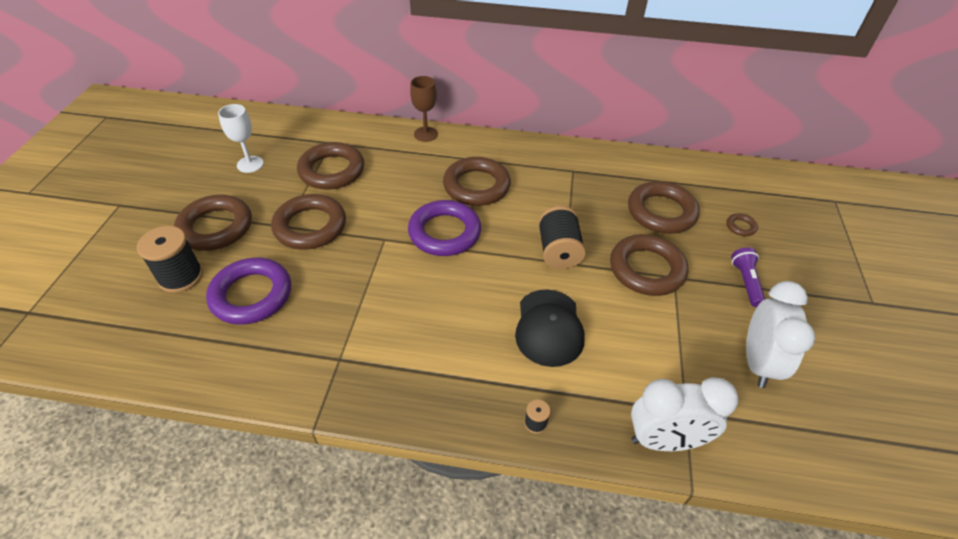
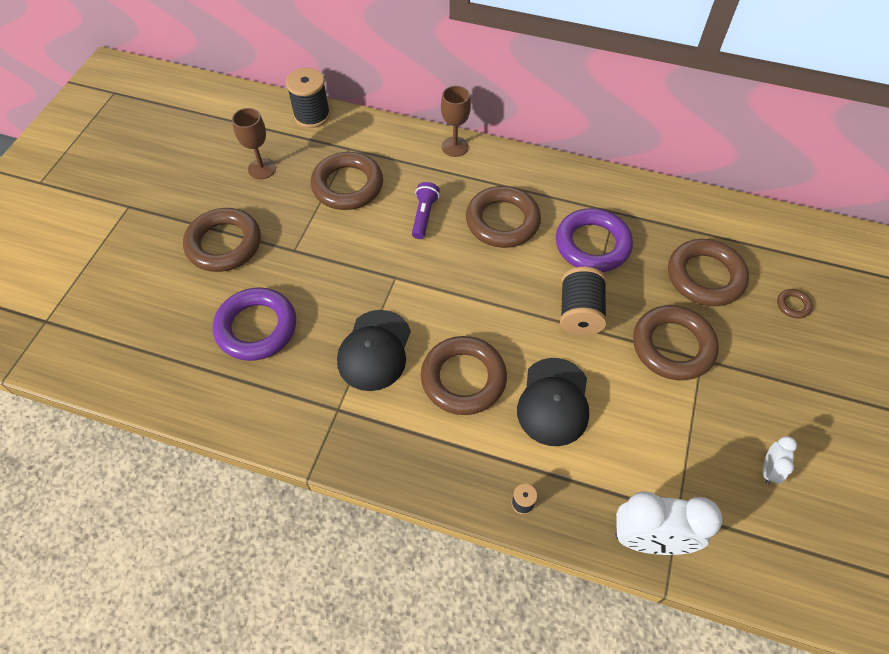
camera: 10 degrees right, 10 degrees up
(181, 277) = (188, 298): black spool -> black spool (312, 115)
(250, 164) = (262, 169): white goblet -> brown goblet
(310, 226) = (320, 253): brown ring -> brown ring (463, 378)
(371, 302) = (374, 350): none -> black cap
(444, 232) = (460, 276): purple ring -> purple ring (592, 244)
(745, 282) = (780, 375): purple flashlight -> purple flashlight (424, 215)
(757, 362) = (769, 470): white clock -> white clock, size x0.50

